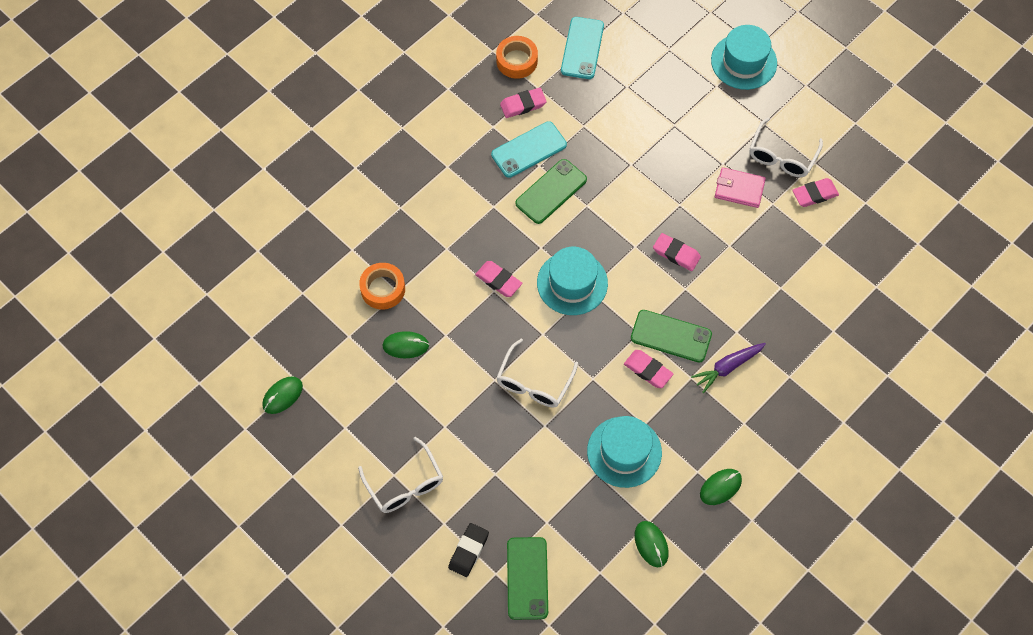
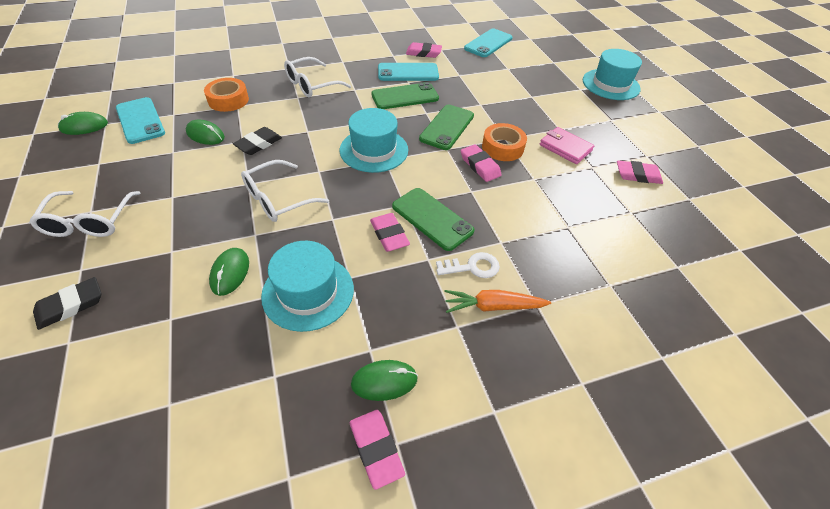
camera: 25 degrees right, 15 degrees down
(326, 361) = (140, 120): none -> turquoise phone
(464, 330) = (258, 144): none -> black eraser
(498, 280) = (317, 127): pink eraser -> pink eraser (376, 449)
(517, 61) = (437, 35): orange tape -> orange tape (502, 147)
(527, 578) = (91, 365): green phone -> green phone (447, 127)
(651, 544) = (253, 404): green mouse -> green mouse (230, 273)
(727, 367) = (472, 267): purple carrot -> white key
(760, 394) = (493, 306): none -> orange carrot
(782, 156) = (617, 142): white glasses -> white glasses (311, 85)

